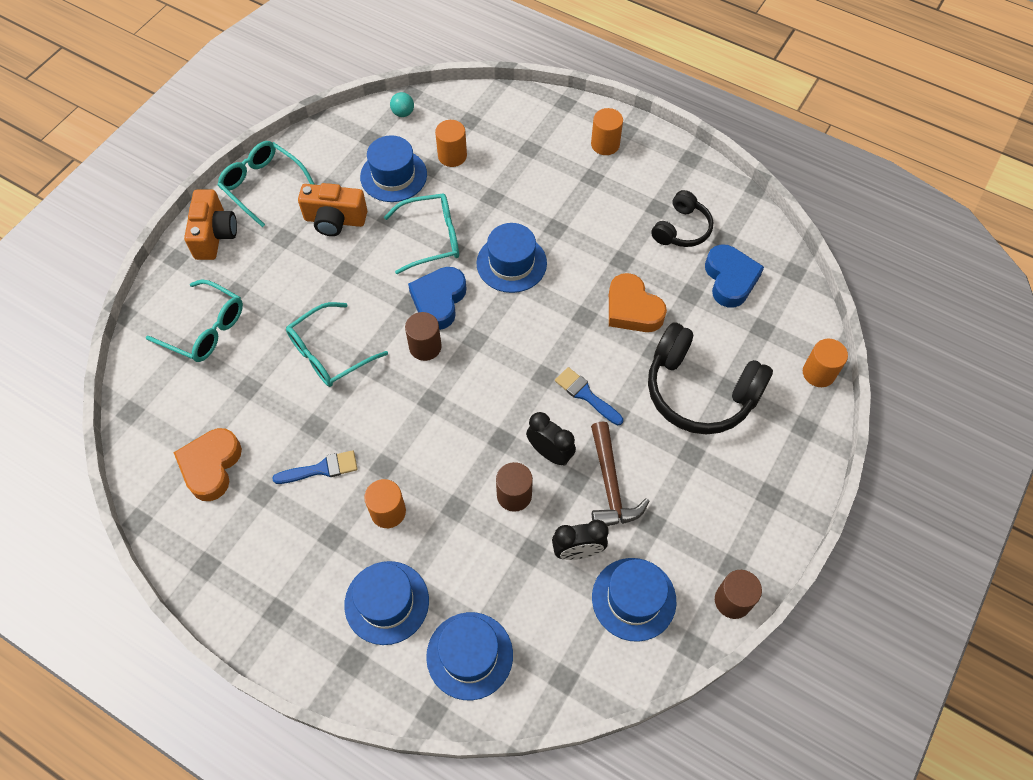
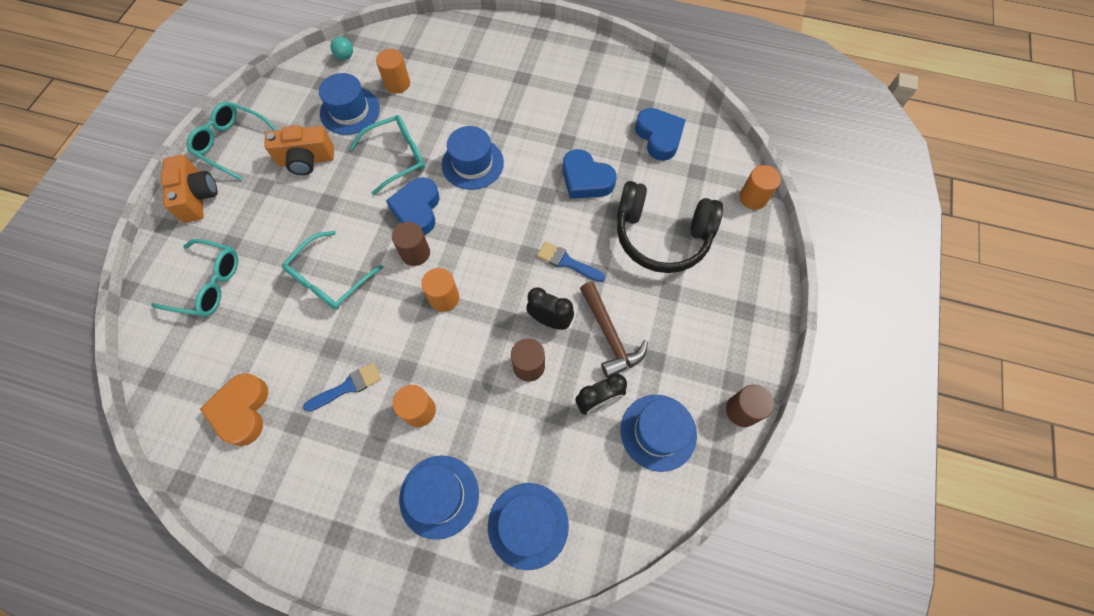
camera: 15 degrees left, 5 degrees up
(605, 144) = (525, 48): orange cylinder -> orange cylinder (444, 298)
(632, 309) = (586, 179): orange heart -> blue heart
(682, 229) = (608, 104): black headphones -> none

